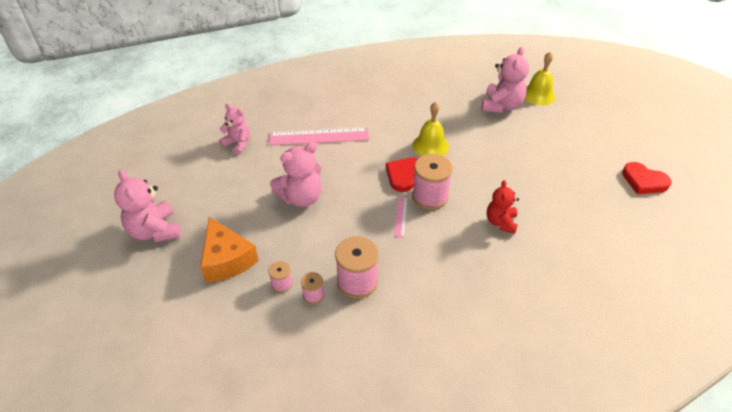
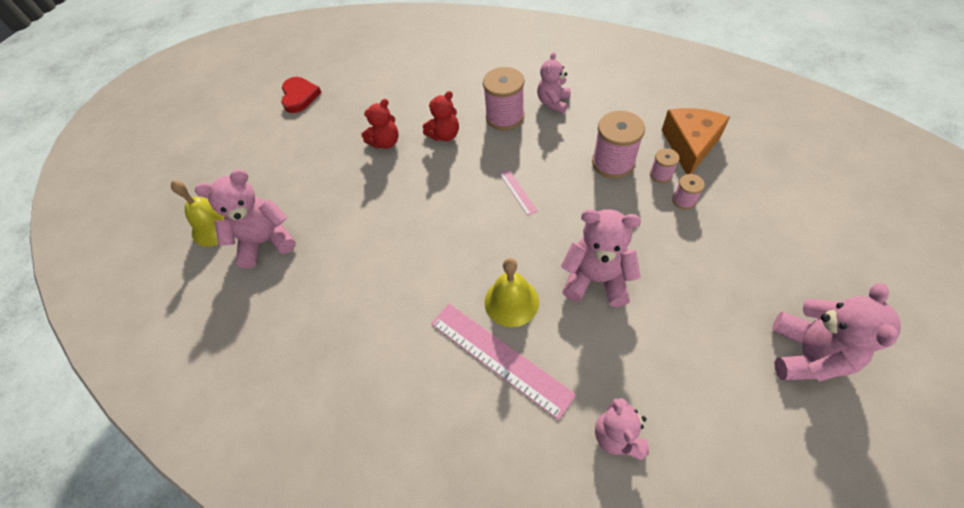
camera: 130 degrees left, 10 degrees up
(227, 260) = (728, 258): orange cheese -> orange cheese (690, 145)
(401, 216) = (517, 192): pink ruler -> pink ruler turned 75 degrees counterclockwise
(404, 175) = (466, 230): red heart -> none
(430, 146) = (399, 246): yellow bell -> yellow bell (511, 301)
(430, 196) = (470, 193): pink spool -> pink spool (505, 117)
(459, 308) = (553, 103): none -> pink teddy bear
(530, 191) = (385, 142): none -> red teddy bear

